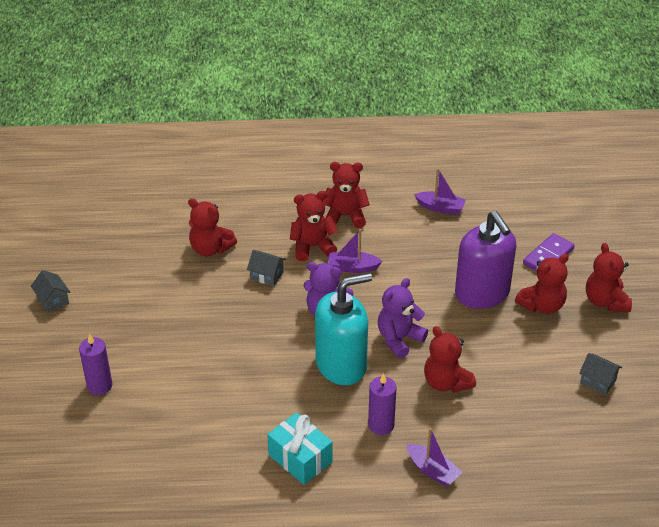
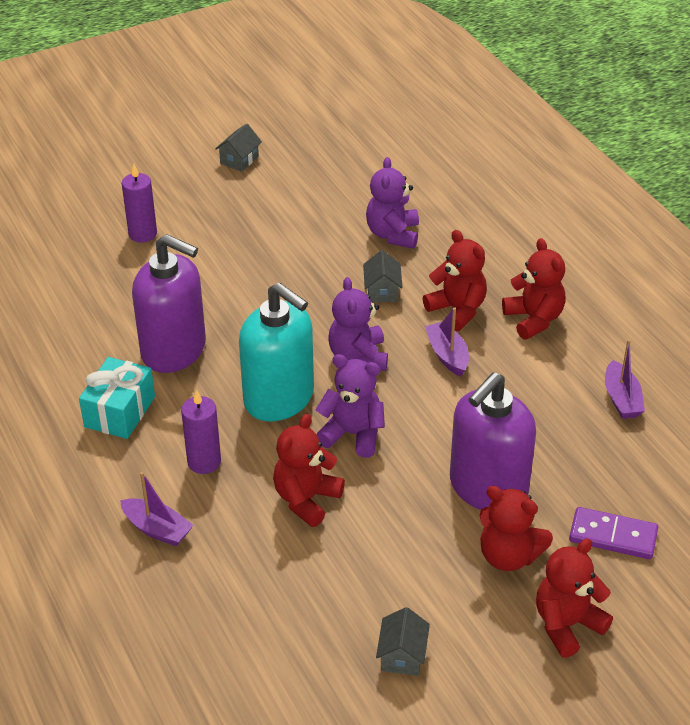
camera: 65 degrees right, 0 degrees up
(210, 249) = (393, 234): red teddy bear -> purple teddy bear
(252, 407) = (174, 350): none -> purple soap dispenser
(432, 470) = (157, 529): purple boat -> purple boat turned 75 degrees counterclockwise

